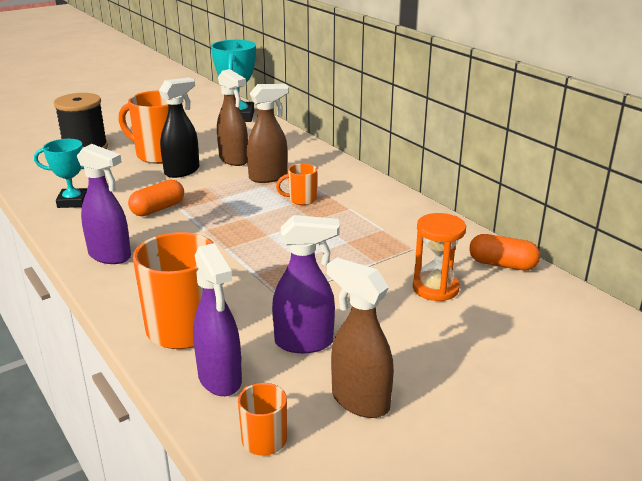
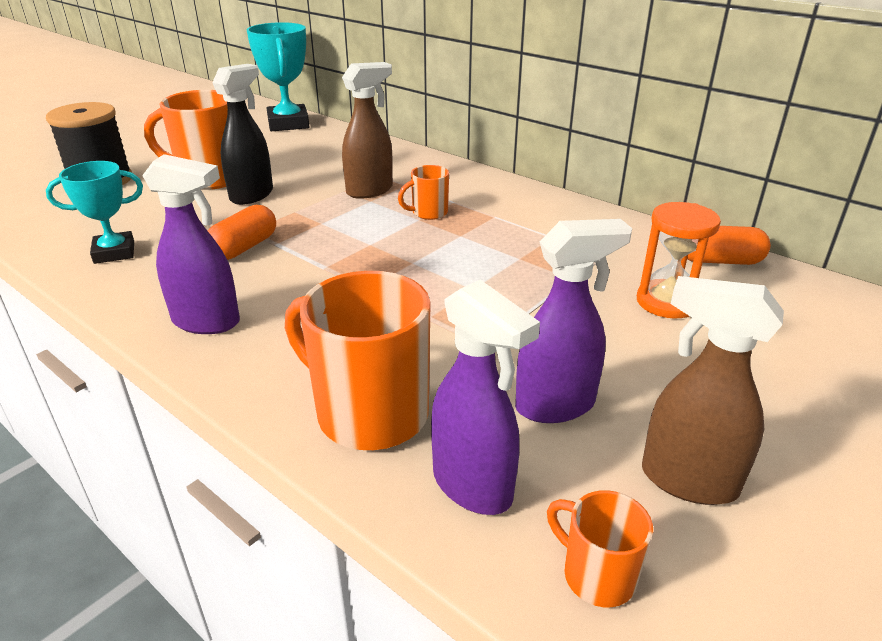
camera: 15 degrees left, 5 degrees up
(234, 160) = (313, 174): brown spray bottle -> none

